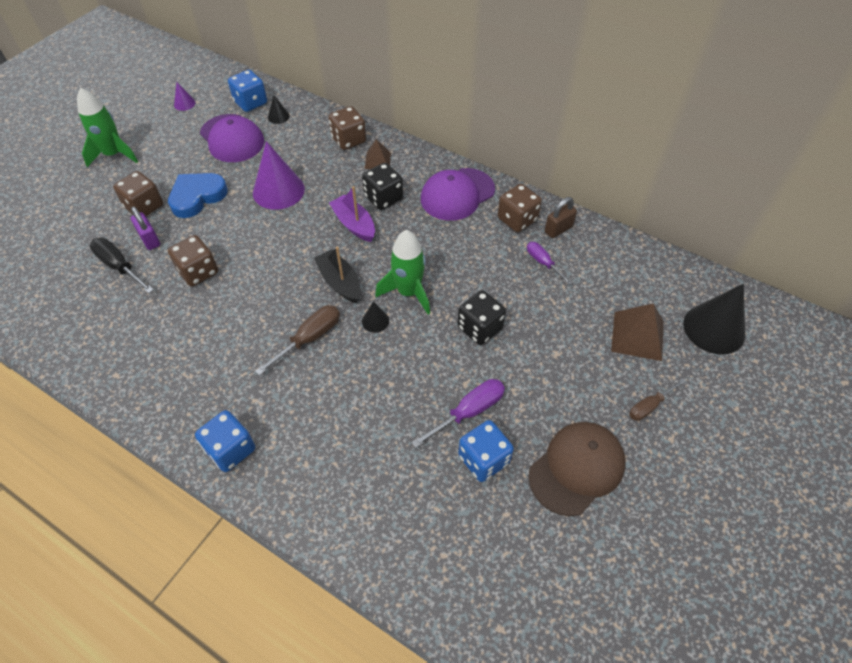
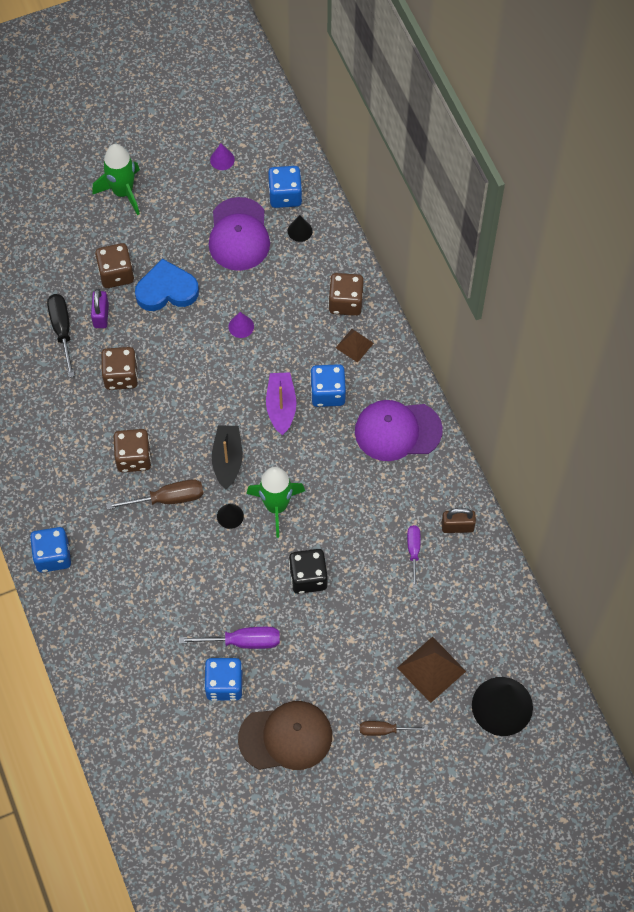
camera: 35 degrees right, 10 degrees up
(278, 190) = (241, 326): purple cone -> purple cone, size x0.46
(383, 198) = (328, 393): black dice -> blue dice
(517, 219) = (429, 493): brown dice -> brown dice (134, 458)

